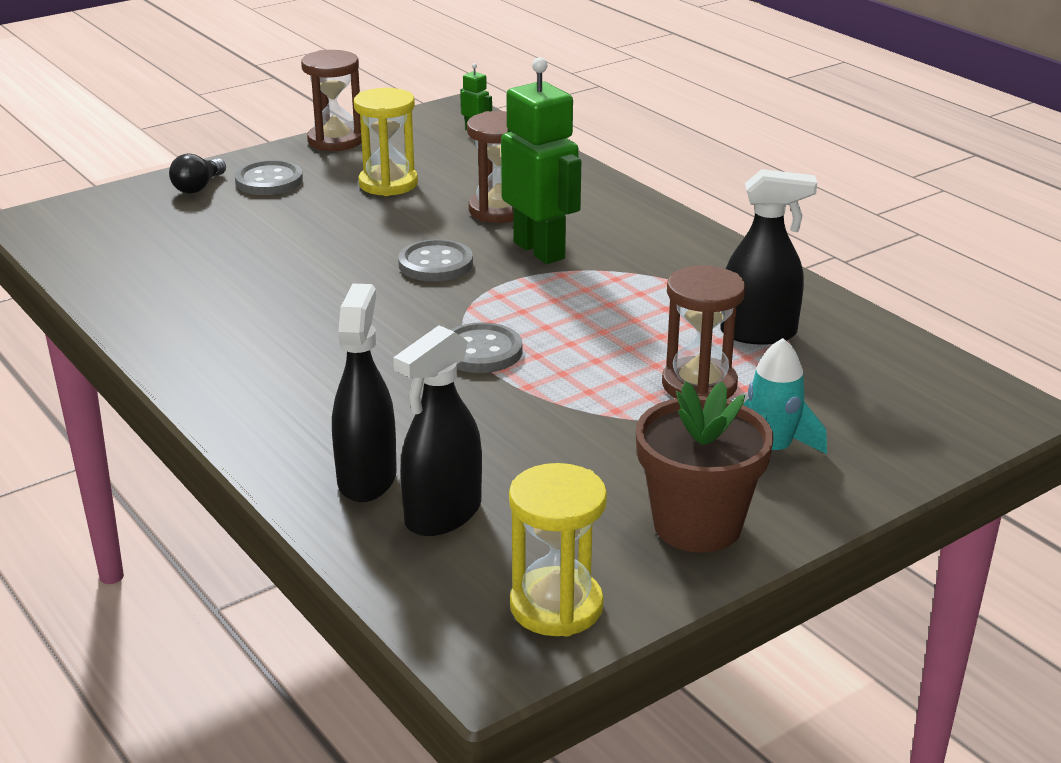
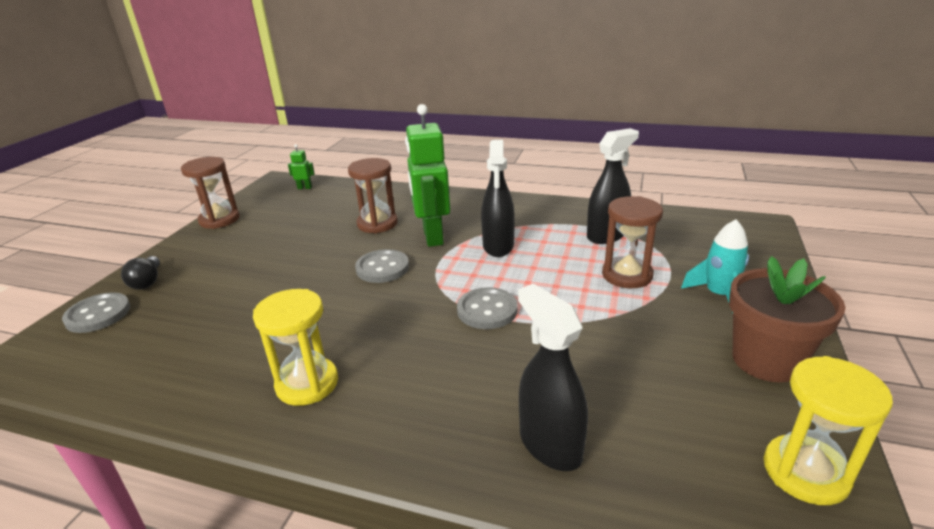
camera: 35 degrees left, 0 degrees up
(269, 181) = (200, 259): grey button -> grey button (98, 314)
(388, 184) = (288, 232): yellow hourglass -> yellow hourglass (307, 384)
(443, 515) = (636, 443): black spray bottle -> black spray bottle (498, 246)
(540, 250) = (432, 237): green robot -> green robot turned 120 degrees counterclockwise

